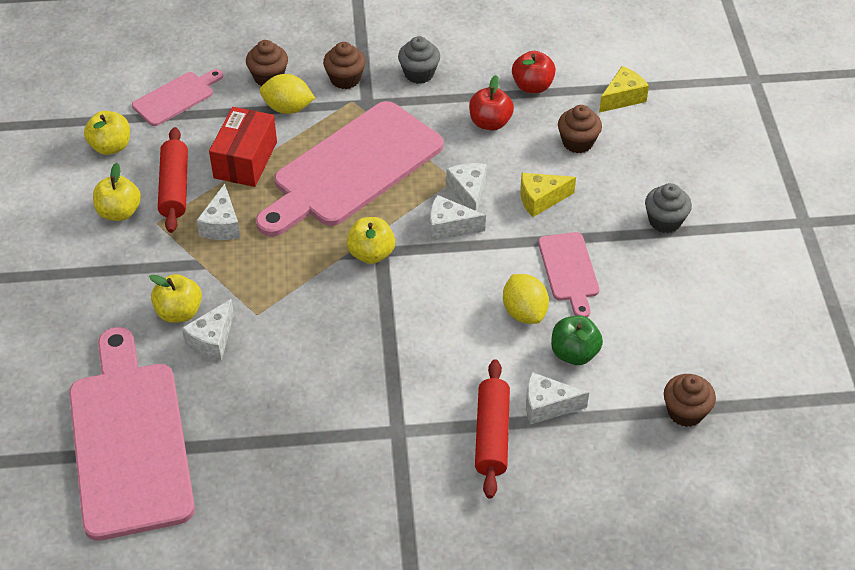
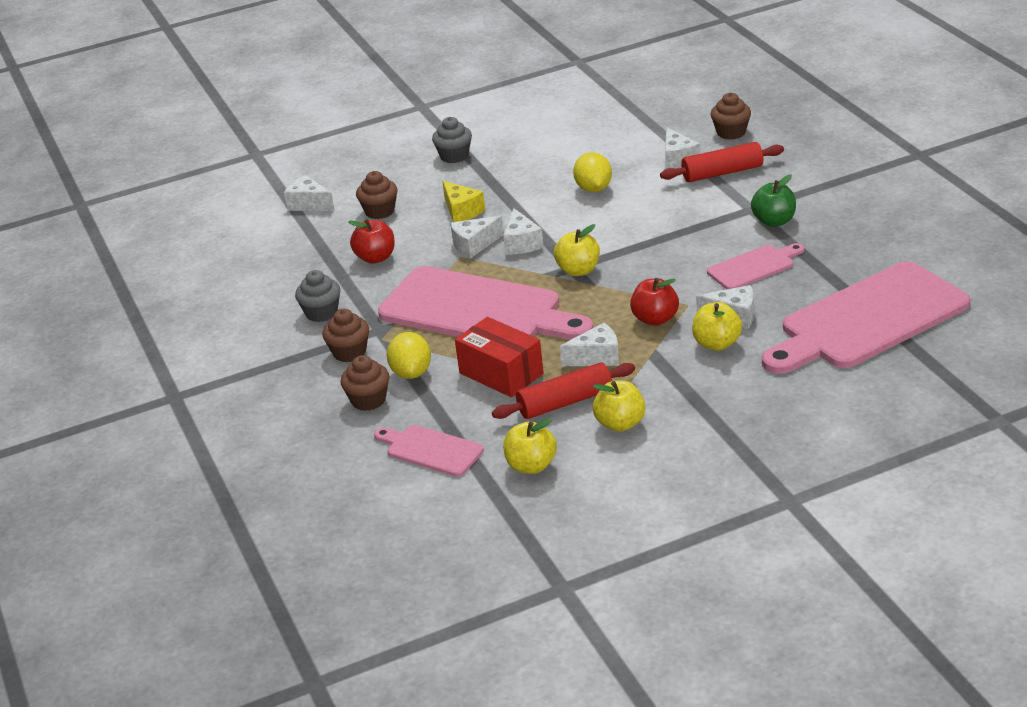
camera: 105 degrees left, 15 degrees down
(245, 160) = (501, 373): red box -> red box turned 45 degrees clockwise
(524, 312) = (593, 189): yellow lemon -> yellow lemon turned 60 degrees counterclockwise
(532, 86) = (313, 249): red apple -> red apple (655, 319)
(569, 270) = (535, 181): pink cutting board -> pink cutting board (754, 267)
(574, 353) = (620, 161): green apple -> green apple (774, 221)
(622, 98) = (309, 204): yellow cheese -> white cheese
(685, 412) = (641, 112): brown cupcake -> brown cupcake (731, 132)

